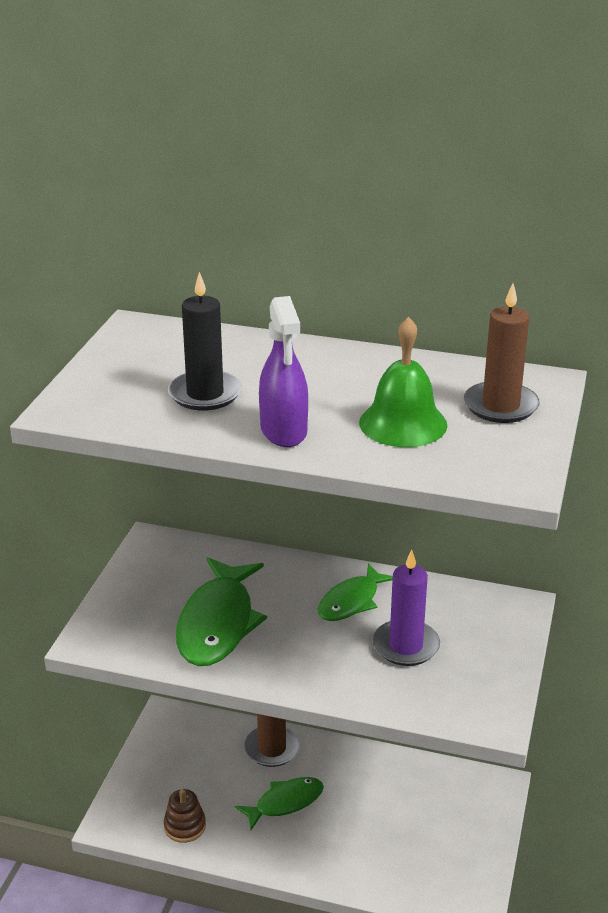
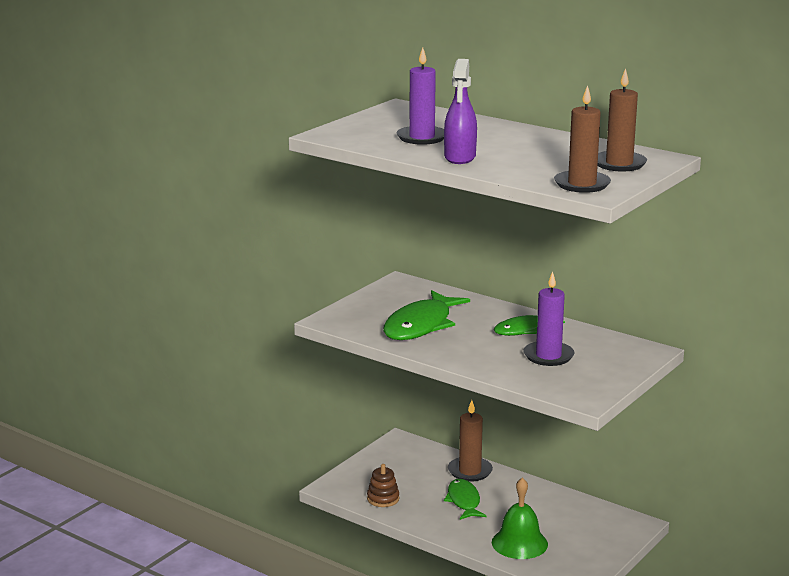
camera: 20 degrees right, 10 degrees down
(205, 394) = (422, 138): black candle -> purple candle
(285, 803) = (464, 501): green fish -> green fish turned 90 degrees counterclockwise
(403, 423) = (543, 163): green bell -> green bell (519, 543)
(485, 463) = (582, 184): none -> brown candle

